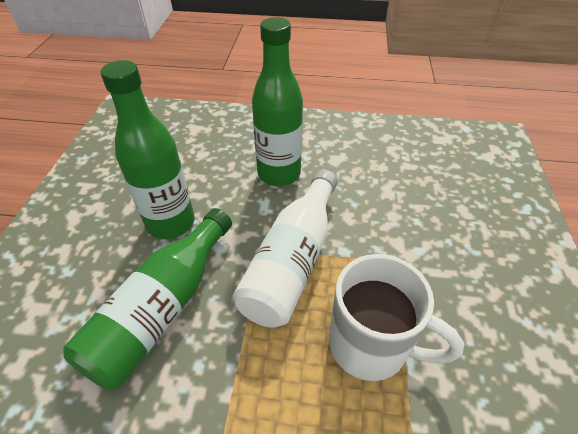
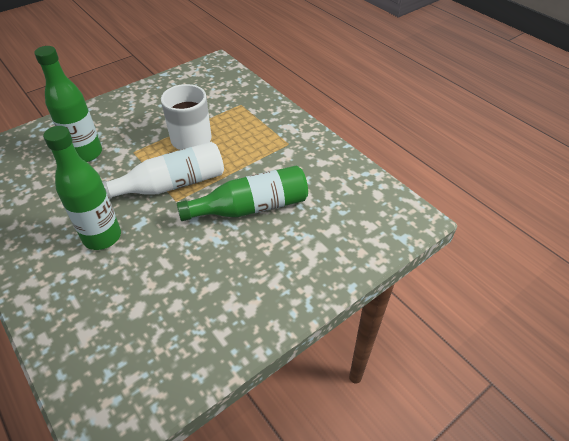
camera: 135 degrees left, 0 degrees up
(171, 223) = (200, 252): green bottle -> green bottle (86, 153)

